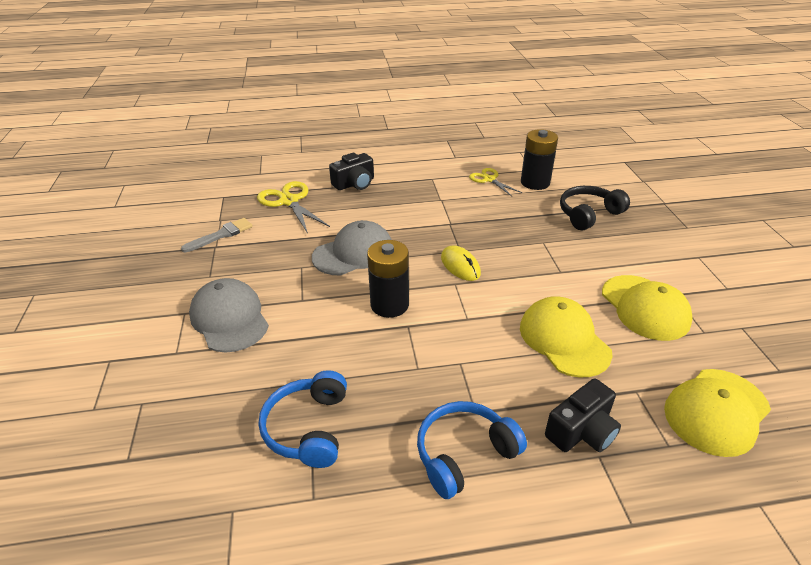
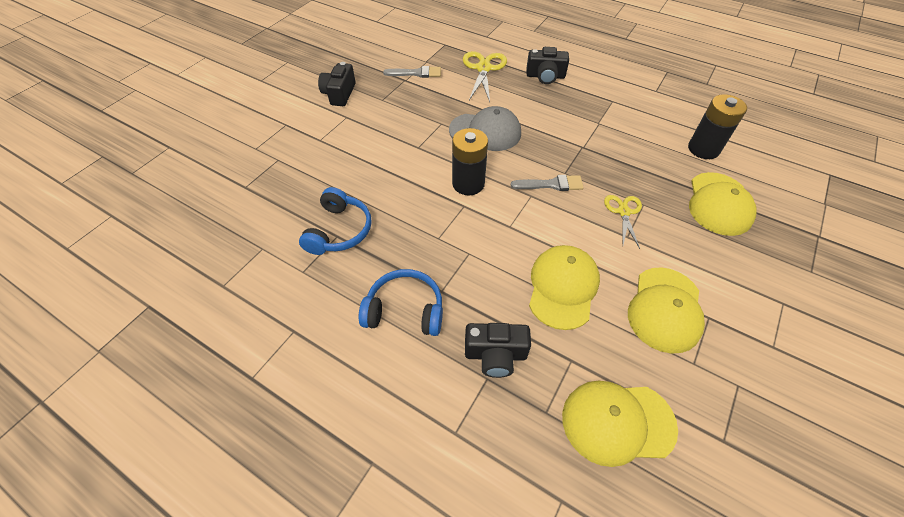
camera: 40 degrees right, 15 degrees up
(148, 295) = (339, 94): none -> black camera
(229, 318) = (366, 135): grey cap -> none
(308, 428) = (339, 231): blue headphones -> blue headphones turned 150 degrees clockwise
(460, 265) = (551, 184): yellow mouse -> grey brush
(489, 179) = (662, 125): yellow scissors -> yellow scissors (623, 212)
(588, 214) = (719, 204): black headphones -> yellow cap

